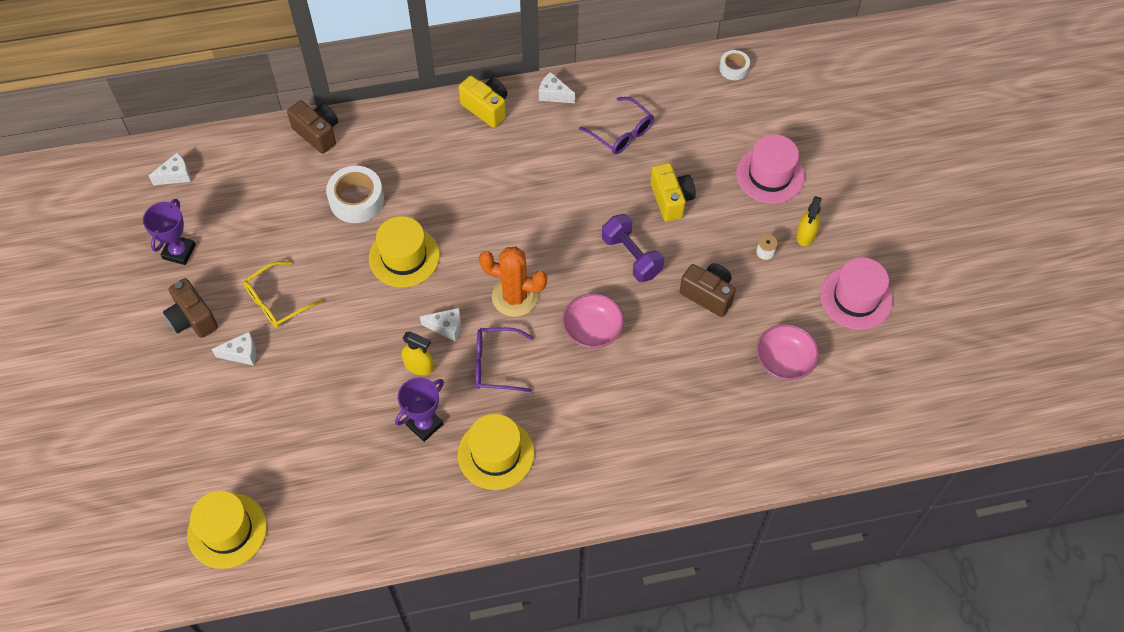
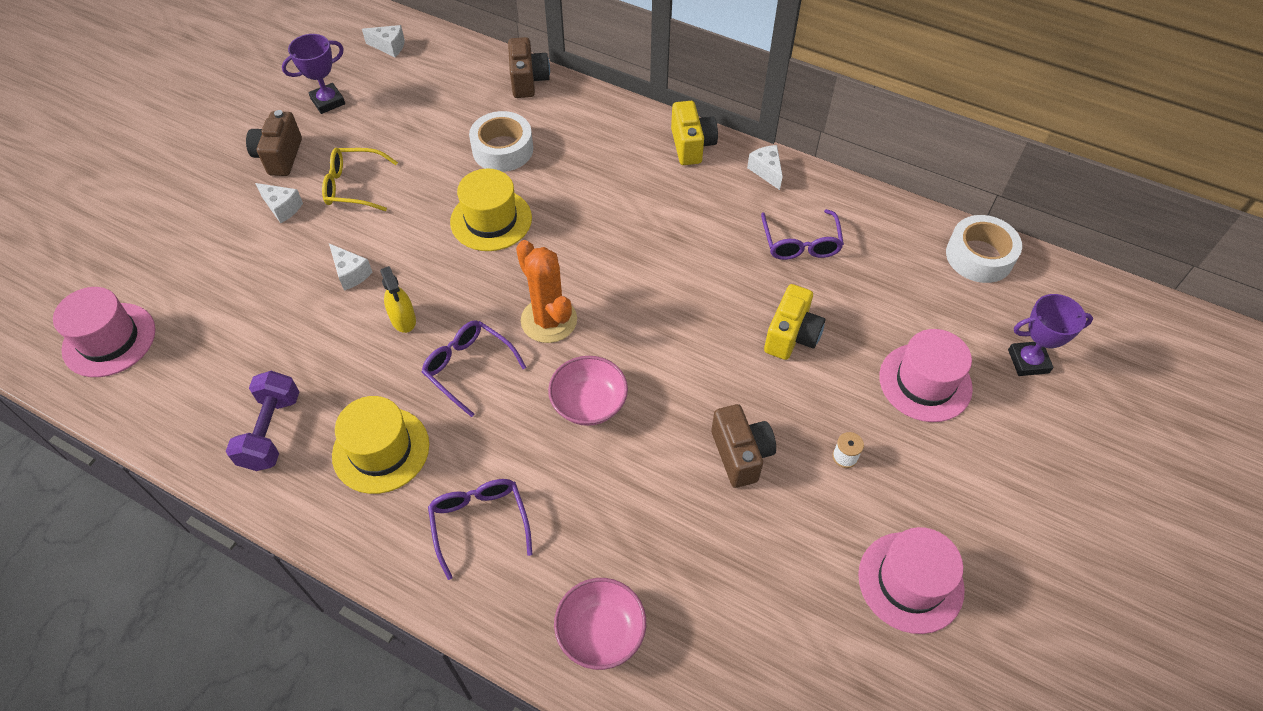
camera: 40 degrees right, 5 degrees down
(227, 530) = (109, 340): yellow hat -> pink hat
(424, 424) = (352, 374): purple trophy -> purple trophy (1028, 361)
(446, 327) = (461, 304): white cheese -> white cheese (351, 273)
(600, 447) = (479, 522): none -> purple glasses
(631, 256) = (697, 361): purple dumbbell -> purple dumbbell (271, 431)
(734, 68) = (979, 256): white tape -> white tape, size x1.76
(784, 361) = (759, 587): pink bowl -> pink bowl (601, 632)
(806, 235) = (911, 470): yellow spray bottle -> none

